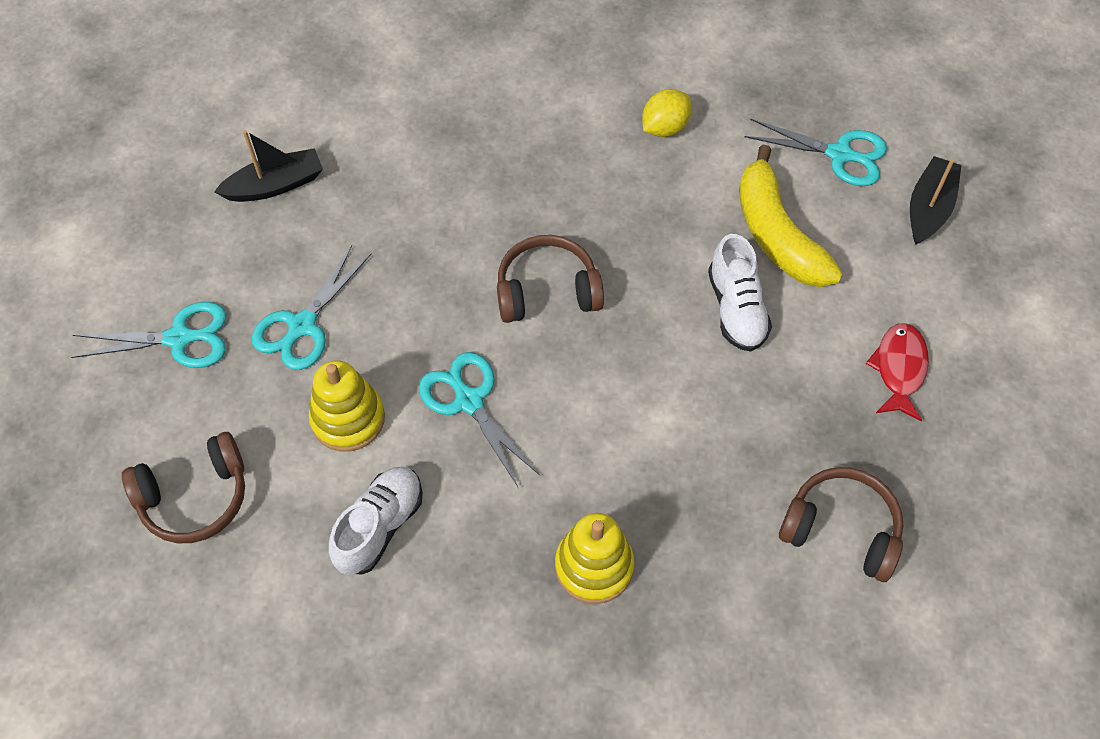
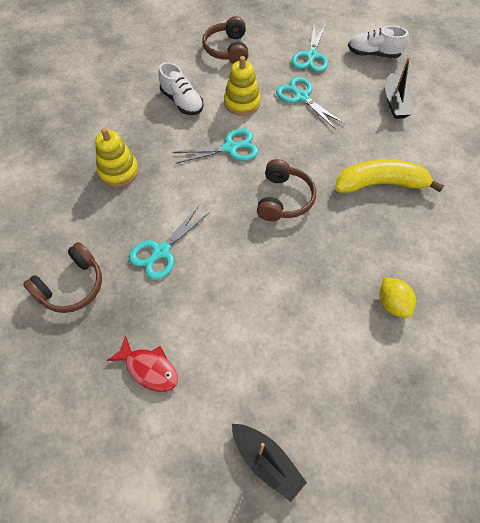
camera: 110 degrees right, 0 degrees up
(736, 309) = (233, 290): white shoe -> white shoe (373, 54)
(776, 234) = (280, 338): yellow banana -> yellow banana (380, 184)
(839, 154) = (337, 416): turquoise scissors -> turquoise scissors (161, 251)

